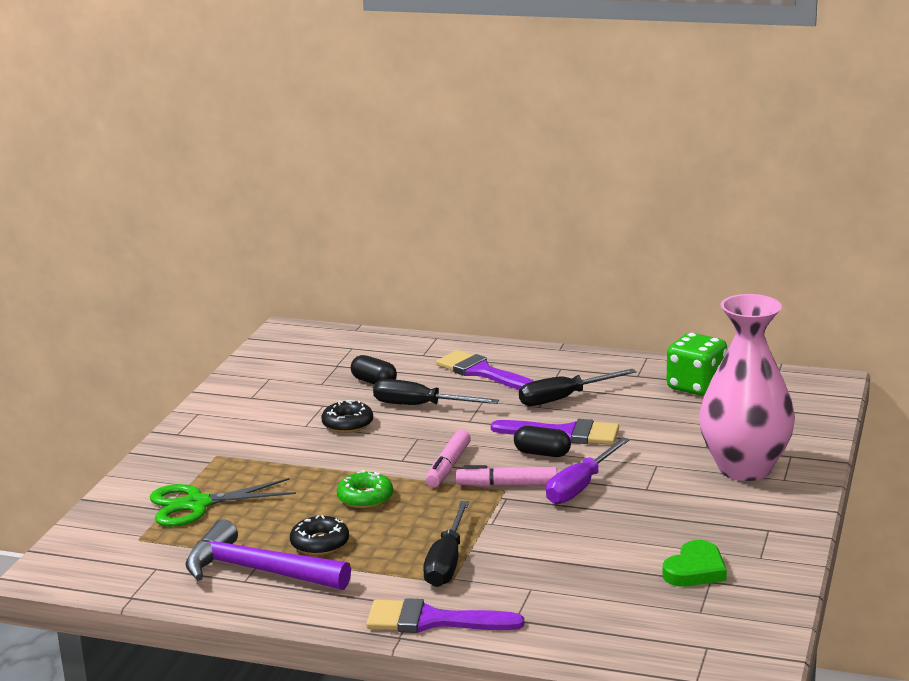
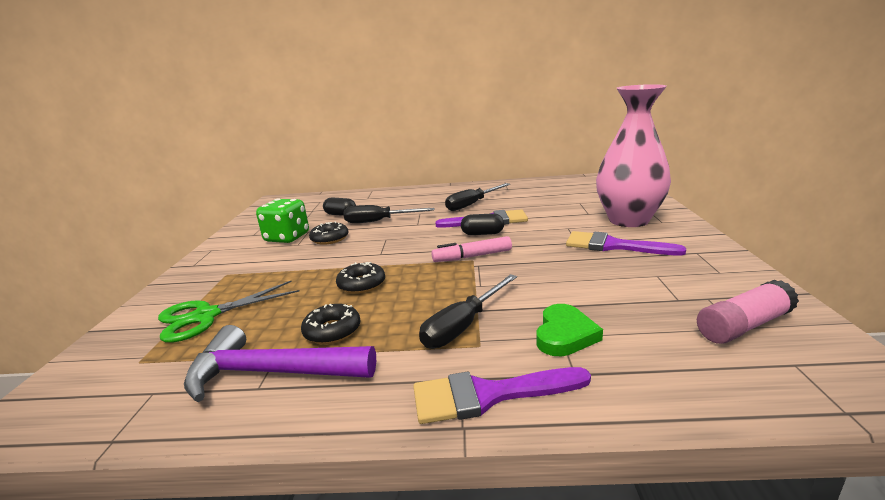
camera: 15 degrees left, 0 degrees up
(365, 497) = (361, 284): green donut -> black donut
(446, 562) = (463, 326): black screwdriver -> black screwdriver turned 45 degrees clockwise
(448, 467) = (419, 252): pink marker -> none
(482, 372) = (410, 200): purple brush -> purple brush (613, 246)
(580, 486) = (528, 248): purple screwdriver -> none
(695, 570) = (684, 291): green heart -> green heart (564, 334)
(696, 387) = (547, 188): green dice -> green dice (287, 238)
(708, 611) = (744, 326): none -> pink glue stick

